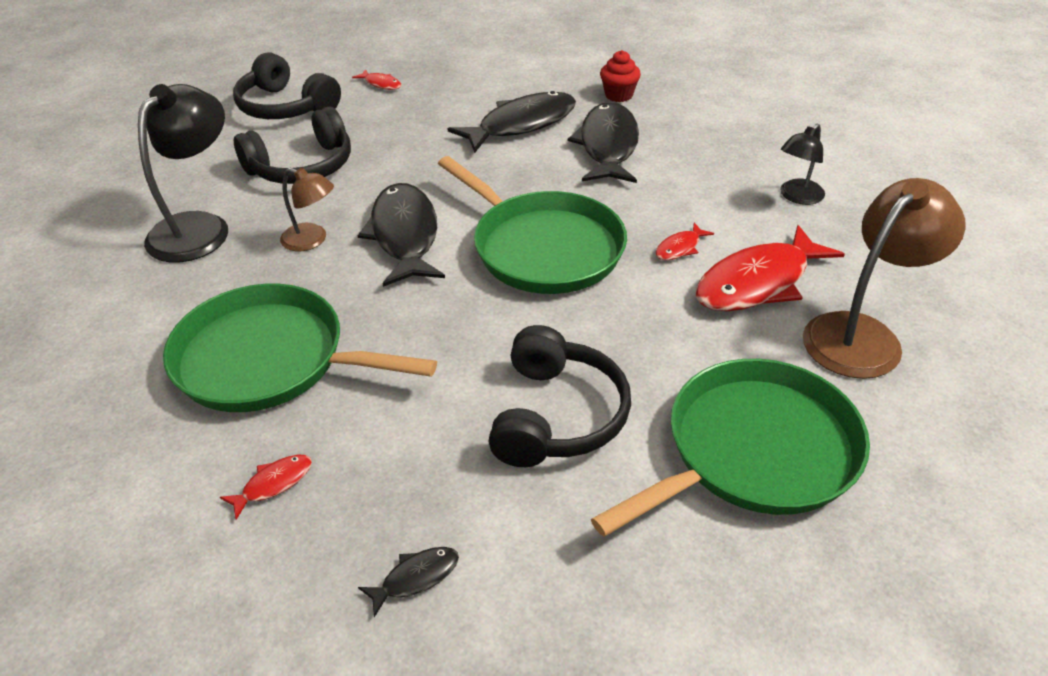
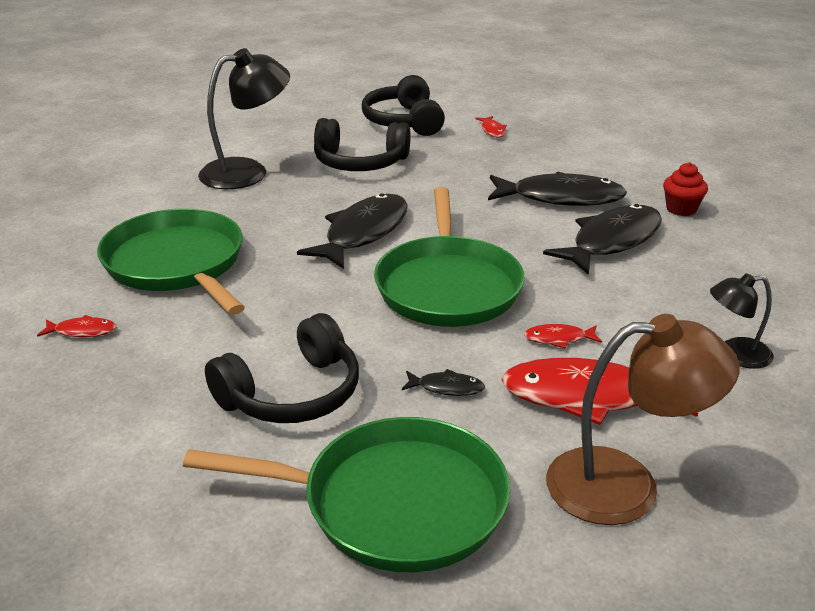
camera: 40 degrees right, 10 degrees down
(312, 240) = (300, 209): brown lamp -> none
(416, 578) = (75, 428): black fish -> black fish (446, 388)

